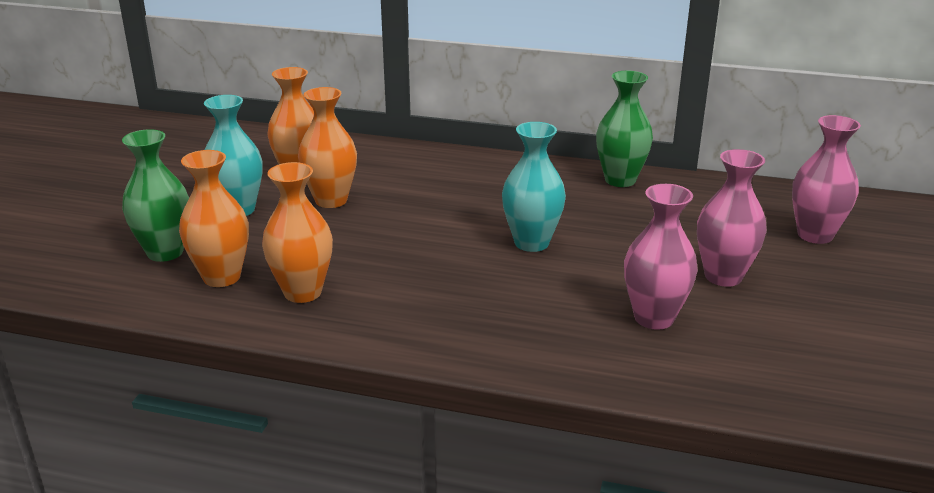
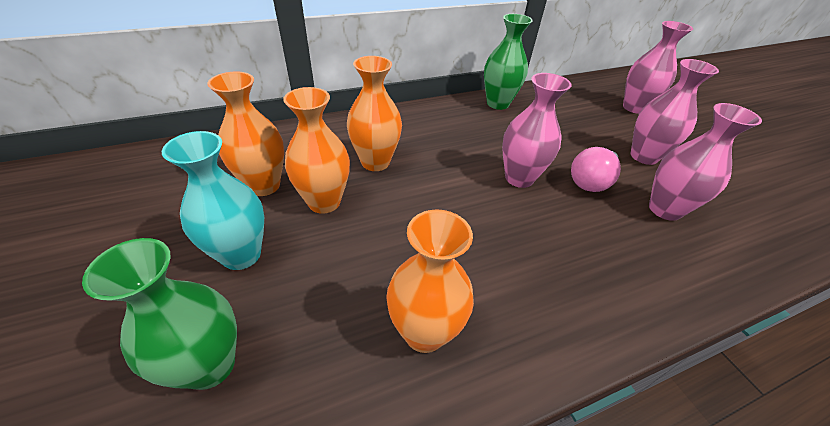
camera: 40 degrees left, 15 degrees up
(221, 277) = (320, 363): orange vase -> orange vase (375, 162)
(531, 243) = (519, 178): turquoise vase -> pink vase
(609, 271) = (591, 181): none -> pink light bulb

